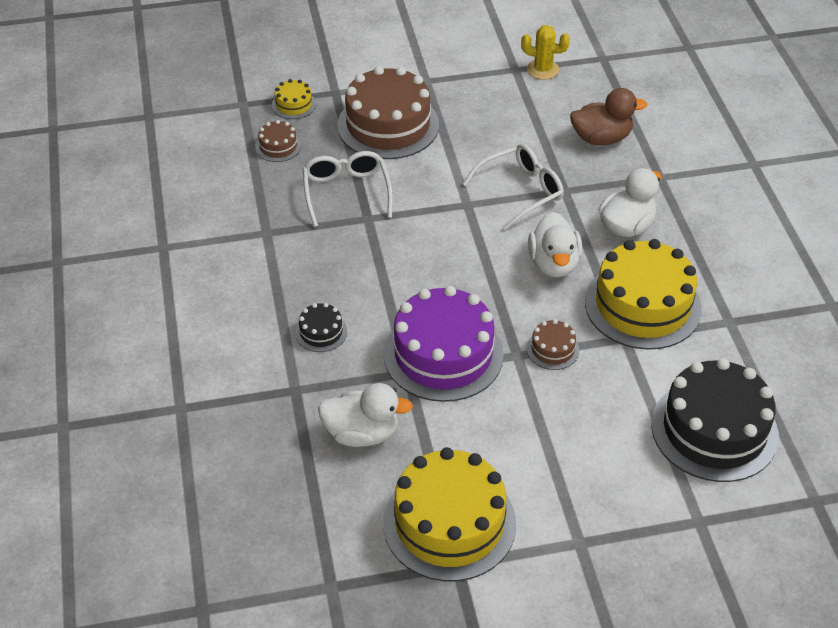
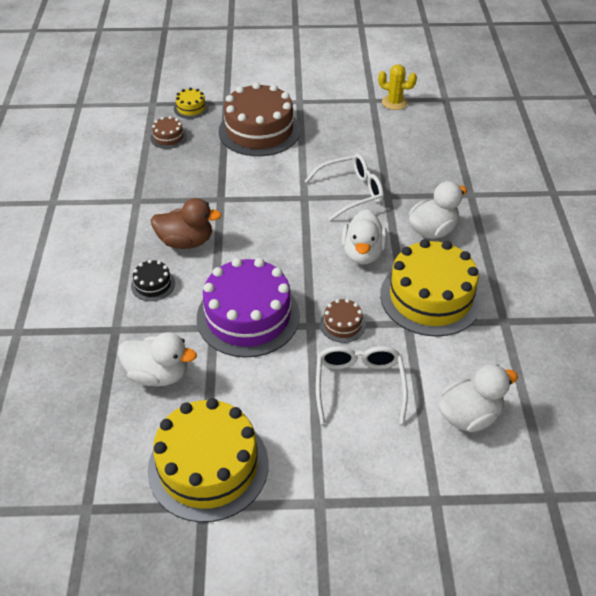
camera: 10 degrees right, 0 degrees up
(346, 192) = (210, 177): white glasses -> white glasses (359, 385)
(601, 138) = (429, 159): brown duck -> brown duck (186, 241)
(714, 430) = (469, 416): black cake -> white duck

